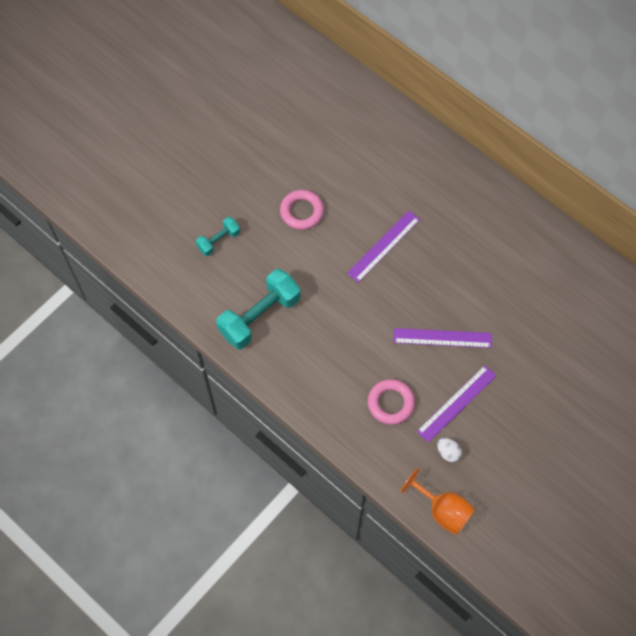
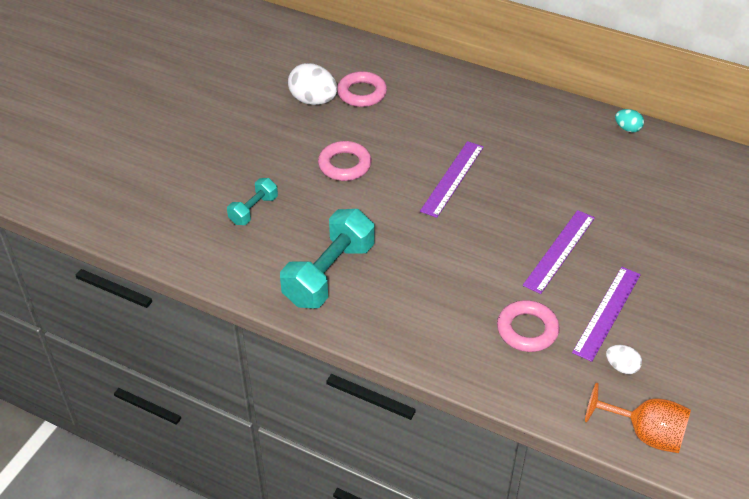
camera: 15 degrees left, 20 degrees down
(296, 136) = (313, 100): none -> white egg
(338, 137) = (362, 93): none -> pink ring
(442, 338) = (559, 250): purple ruler -> purple ruler turned 45 degrees counterclockwise
(548, 228) = (627, 128): none -> turquoise egg

